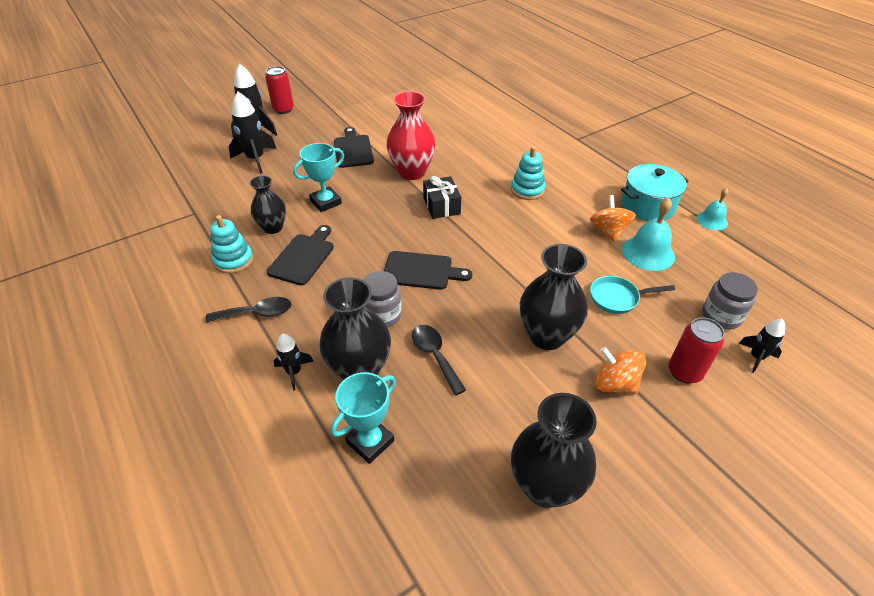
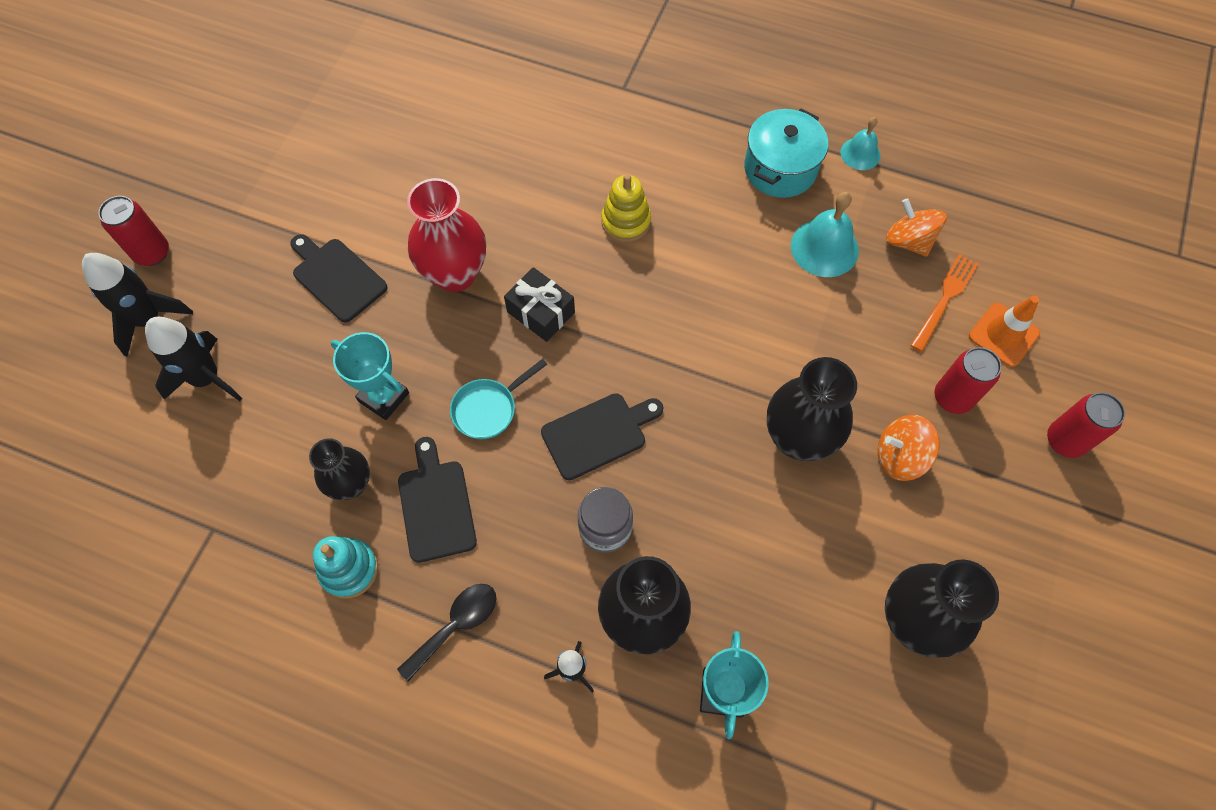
camera: 35 degrees left, 20 degrees up
(326, 202) = (383, 397): turquoise trophy -> turquoise trophy turned 75 degrees counterclockwise
(435, 356) = (705, 543): black spoon -> none
(527, 190) = (626, 221): turquoise stacking toy -> yellow stacking toy
(608, 231) = (763, 238): orange spinning top -> orange spinning top (908, 241)
(617, 298) = (834, 337): turquoise pan -> turquoise pan (488, 408)
(721, 316) = (945, 299): grey jar -> orange fork
(756, 357) = (1003, 335): black rocket -> orange traffic cone
(767, 447) = (1065, 440): none -> red can

